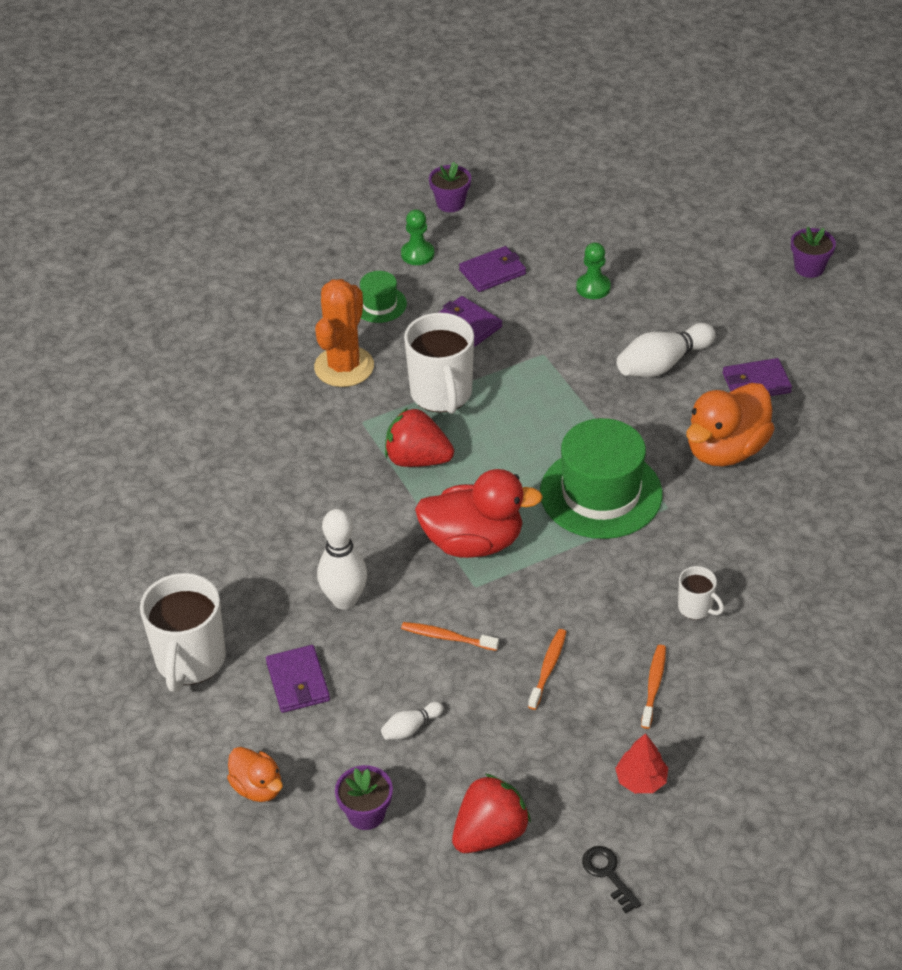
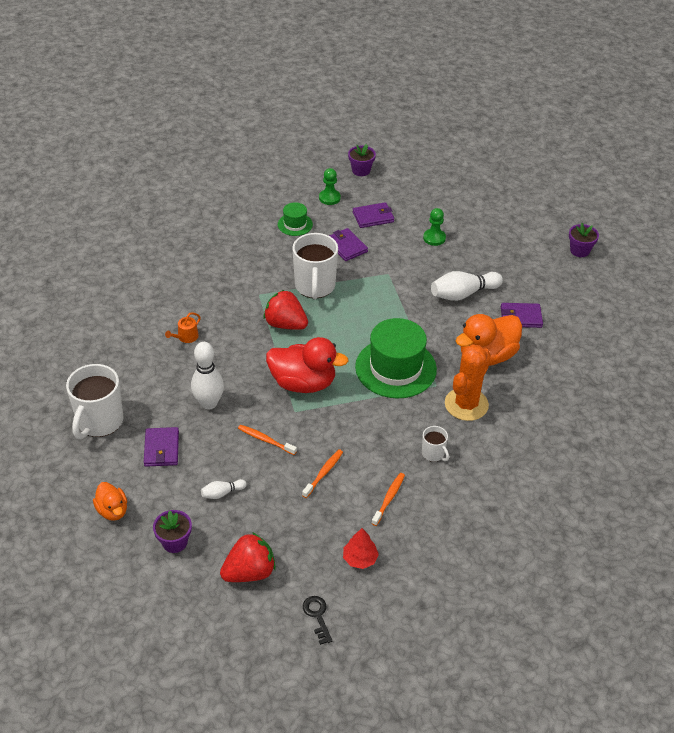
camera: 10 degrees right, 0 degrees up
(275, 508) = (186, 337): none -> orange watering can
(344, 367) = (259, 258): orange cactus -> orange cactus (466, 404)

